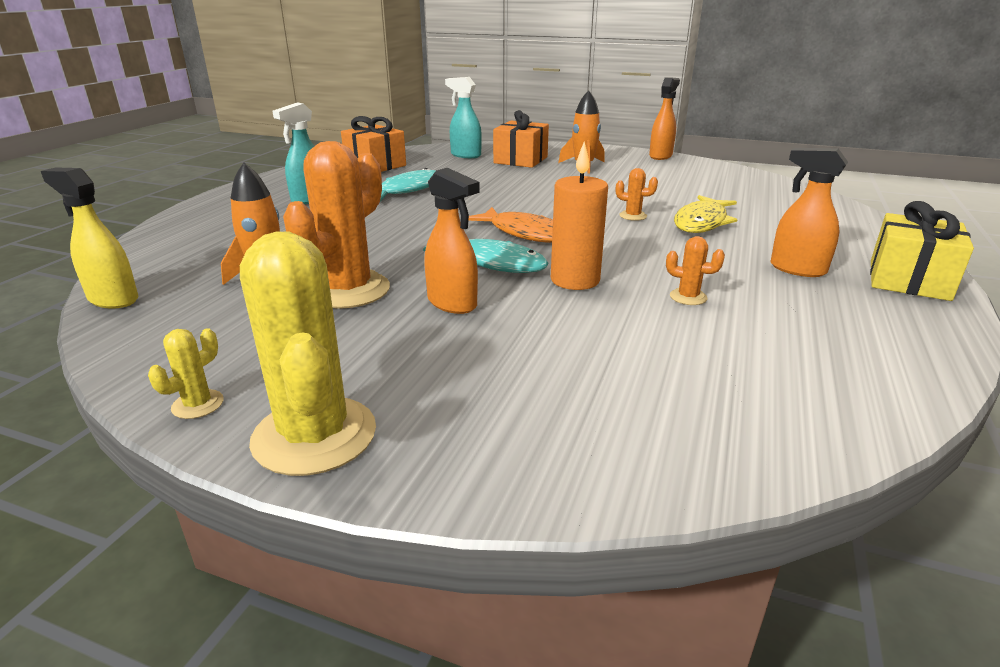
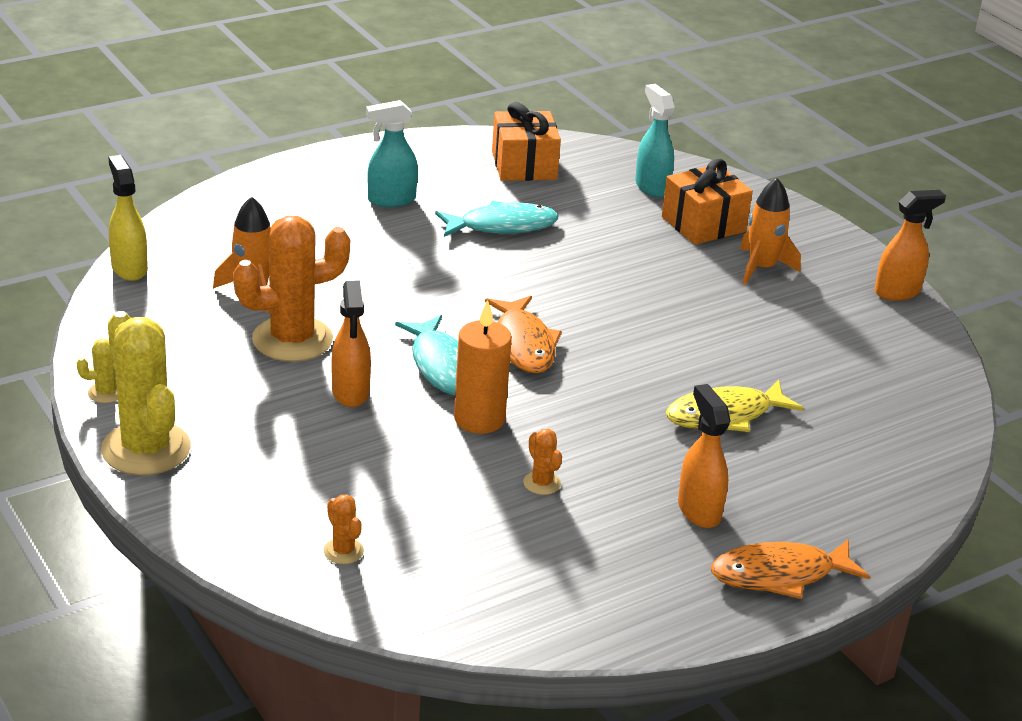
camera: 35 degrees right, 5 degrees up
(314, 435) = (146, 449): yellow cactus -> yellow cactus turned 45 degrees counterclockwise
(633, 216) = (669, 372): orange cactus -> orange cactus (343, 551)
(909, 280) = (779, 575): yellow gift -> orange fish

